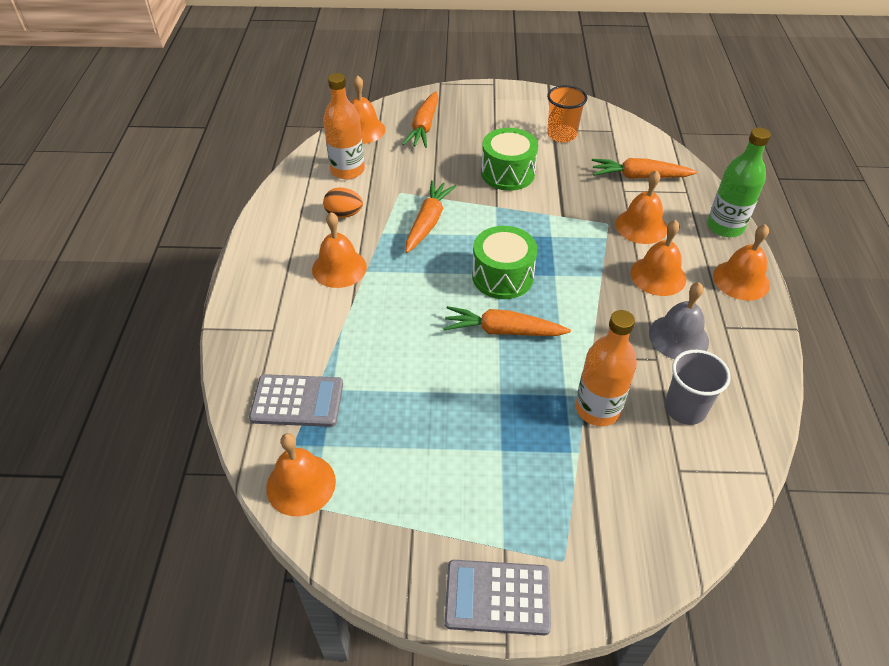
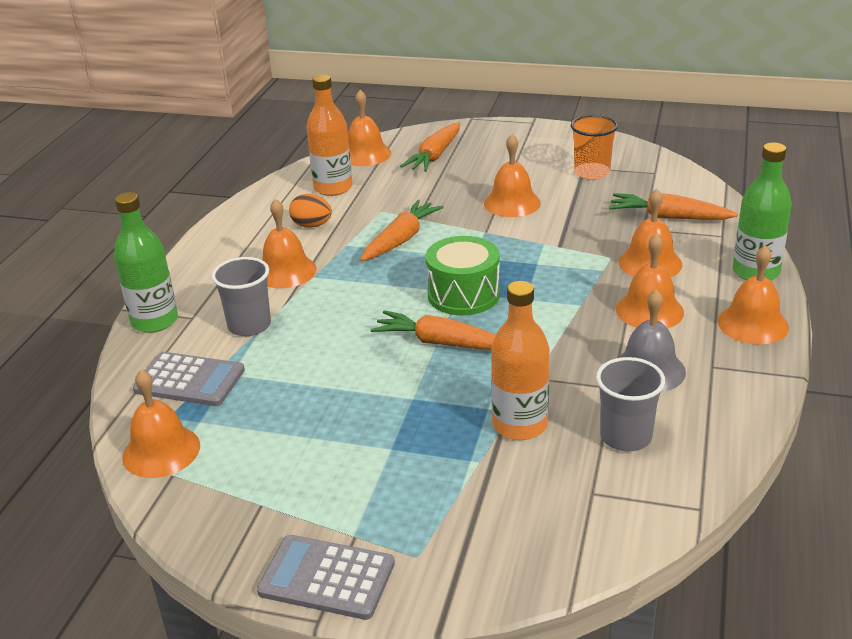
camera: 15 degrees right, 15 degrees down
(240, 338) = (155, 321): none -> green bottle
(329, 333) = (249, 325): none -> grey cup
(508, 173) = (512, 203): green drum -> orange bell

